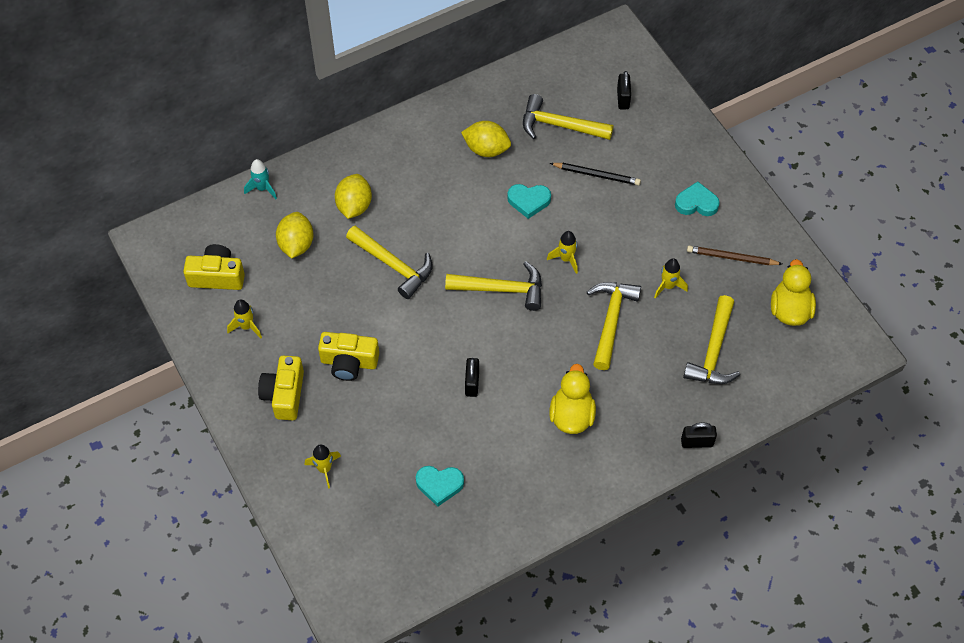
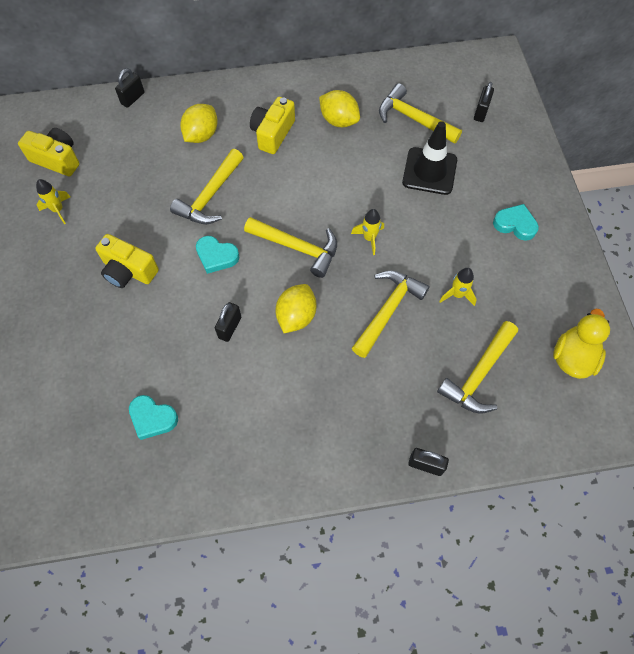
camera: 20 degrees right, 5 degrees up
(262, 188) = (133, 98): turquoise rocket -> black padlock
(284, 394) = (57, 281): yellow camera -> yellow camera (272, 133)
(296, 244) = (136, 153): yellow lemon -> yellow lemon (296, 316)
(324, 469) = (56, 364): yellow rocket -> none
(393, 265) = (210, 196): yellow hammer -> yellow hammer turned 60 degrees clockwise
(529, 201) = (357, 176): turquoise heart -> turquoise heart (216, 256)
(571, 415) = (310, 392): yellow duck -> none
(596, 175) = (429, 171): black pencil -> black traffic cone
(732, 257) = (531, 287): brown pencil -> none

